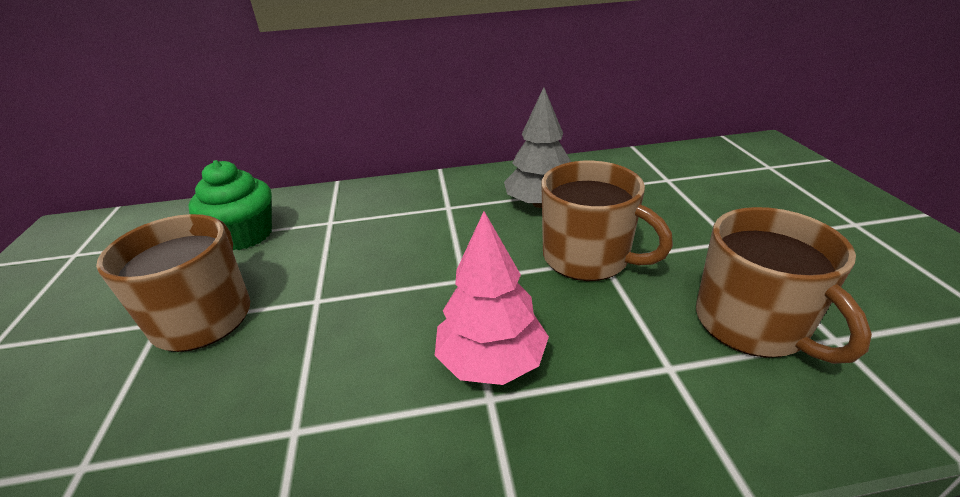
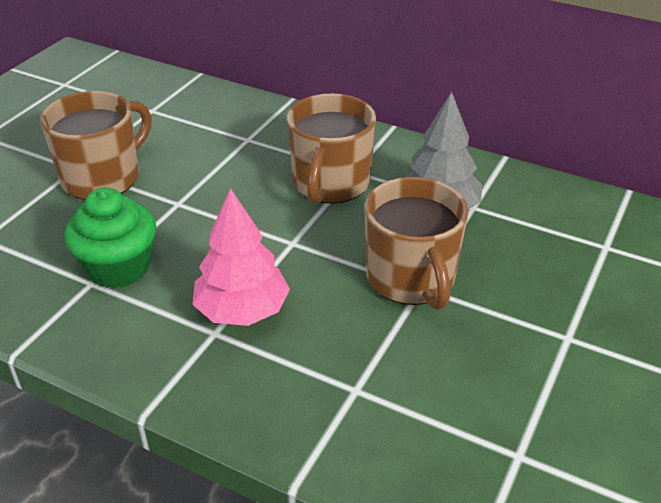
camera: 35 degrees right, 5 degrees up
(245, 235) = (178, 121): green cupcake -> green cupcake (119, 267)
(752, 324) = (466, 404): brown mug -> brown mug (330, 184)

